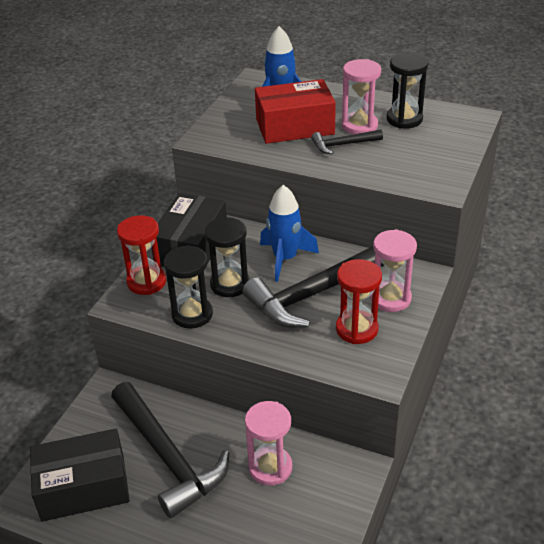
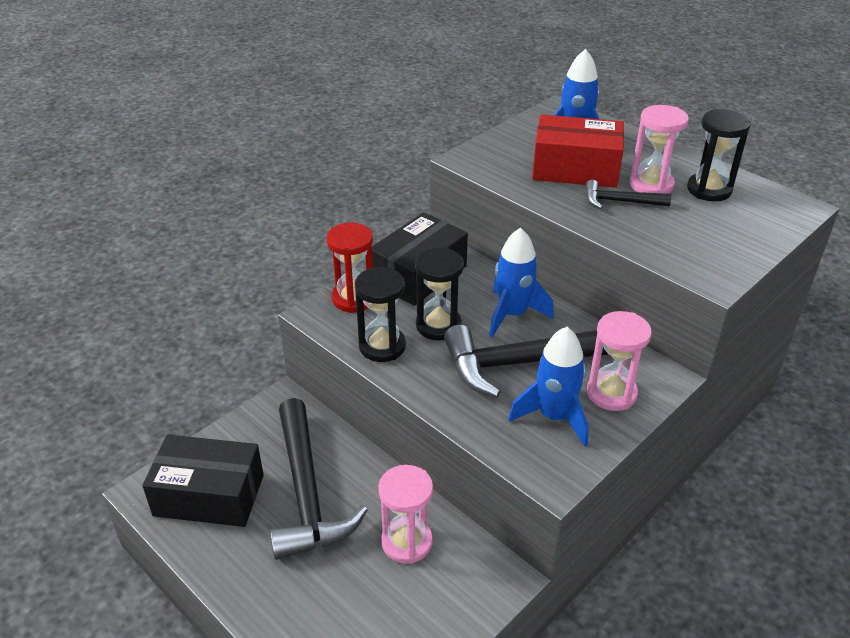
camera: 20 degrees right, 0 degrees up
(356, 329) = (554, 417): red hourglass -> blue rocket

